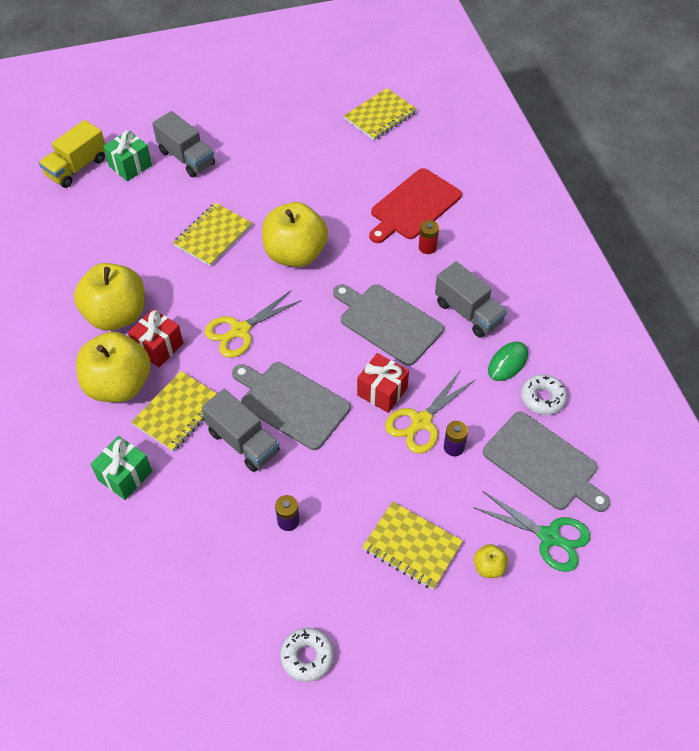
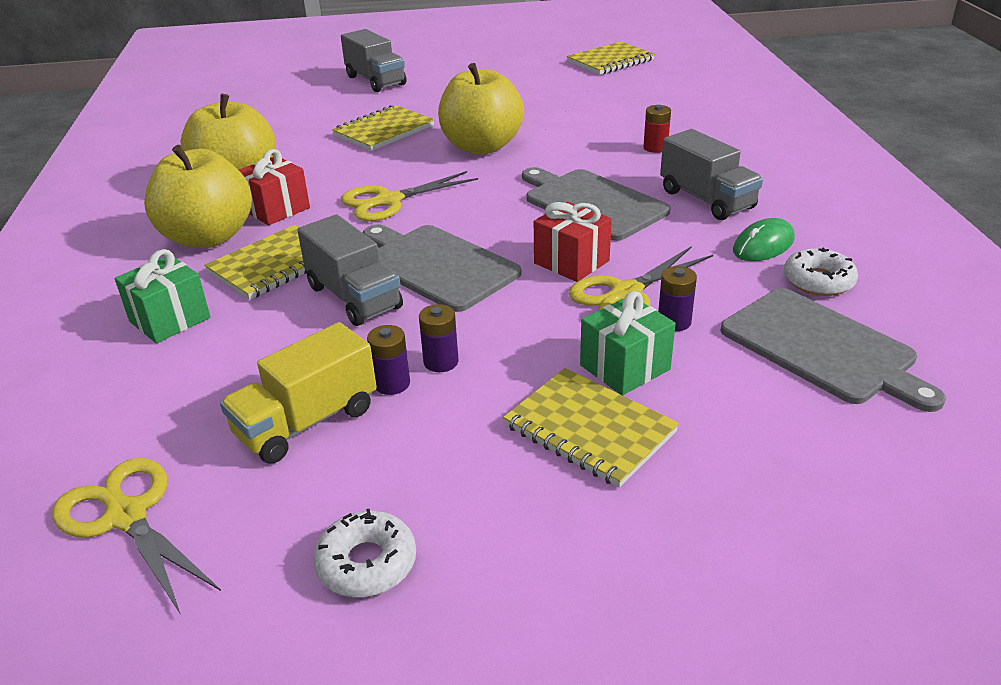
camera: 10 degrees right, 20 degrees down
(77, 167) = (249, 83): yellow truck -> yellow truck (307, 422)
(130, 166) = (309, 84): green gift -> green gift (625, 367)
(164, 642) = (126, 516): none -> yellow scissors
(314, 498) = (441, 362): none -> purple battery
(414, 206) = (642, 118): red cutting board -> none
(488, 567) = (724, 466): yellow apple -> none
(549, 537) = (836, 436): green scissors -> none

